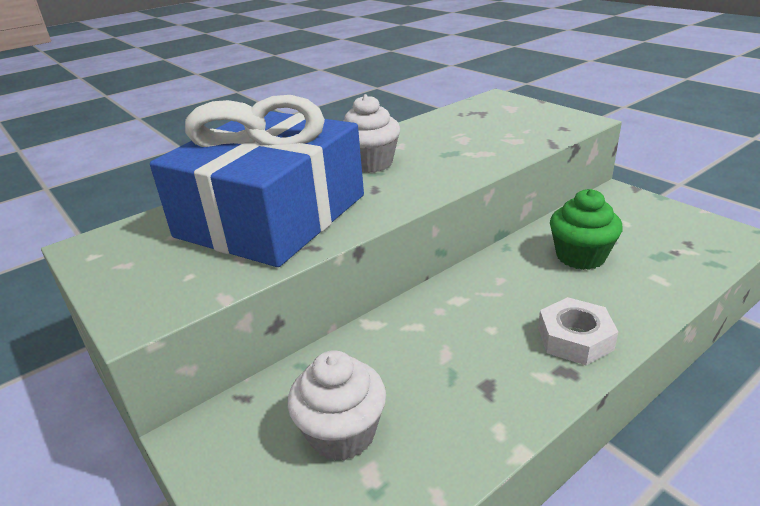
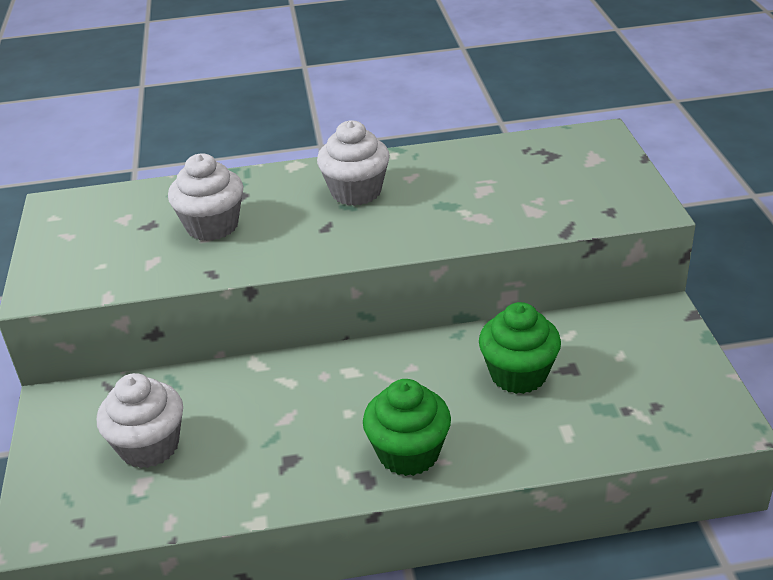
camera: 30 degrees right, 5 degrees up
(272, 216) = (212, 226): blue gift -> white cupcake
(575, 338) = (408, 453): white nut -> green cupcake

